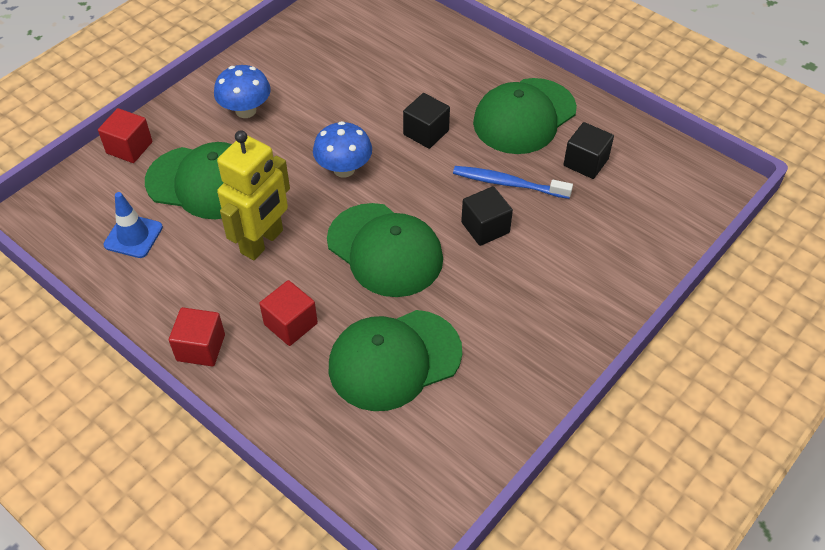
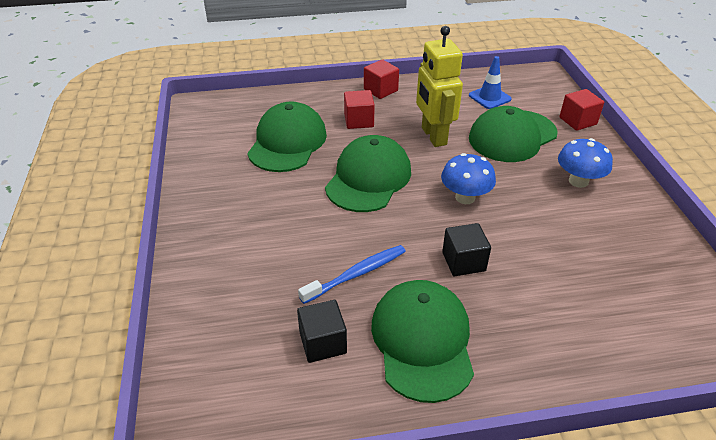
camera: 130 degrees right, 10 degrees down
(385, 250) = (368, 178): green cap -> green cap turned 120 degrees clockwise
(485, 227) = (330, 234): black cube -> none

